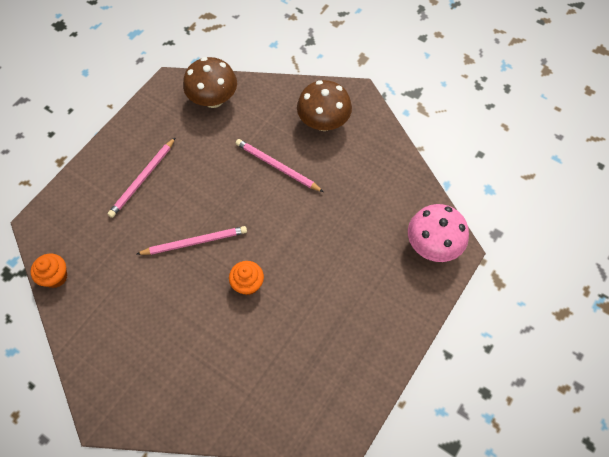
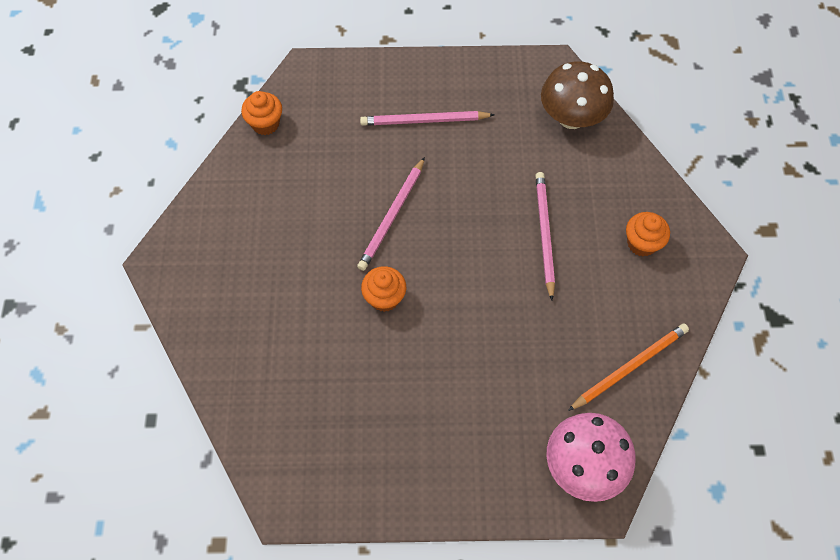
camera: 55 degrees right, 0 degrees up
(194, 242) = (392, 215): pink pencil -> pink pencil turned 75 degrees clockwise
(323, 122) = (641, 243): brown mushroom -> orange cupcake
(392, 181) = (629, 367): none -> orange pencil

